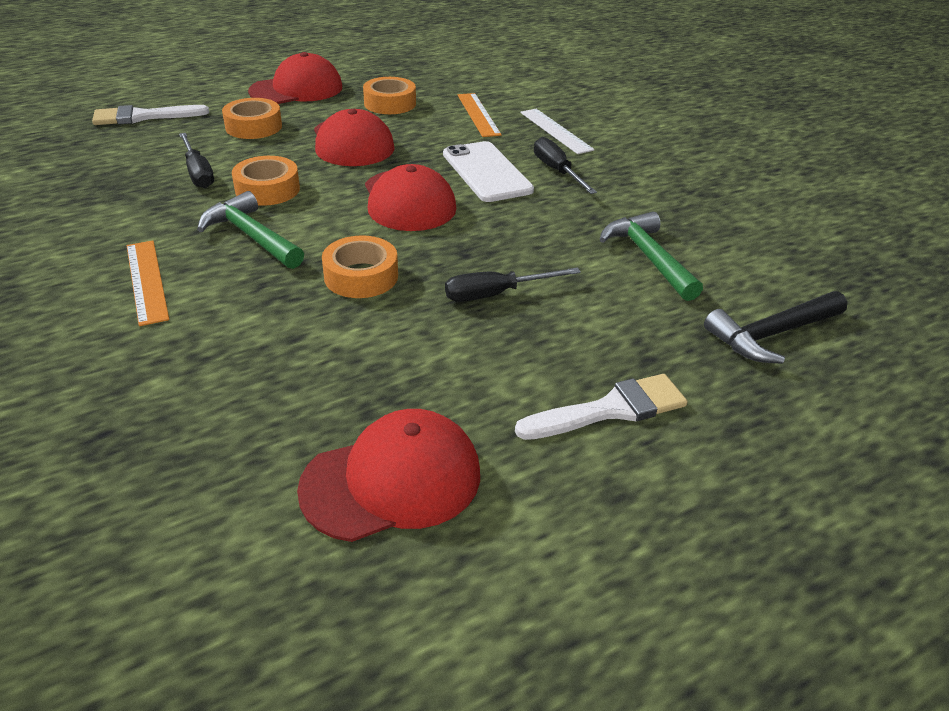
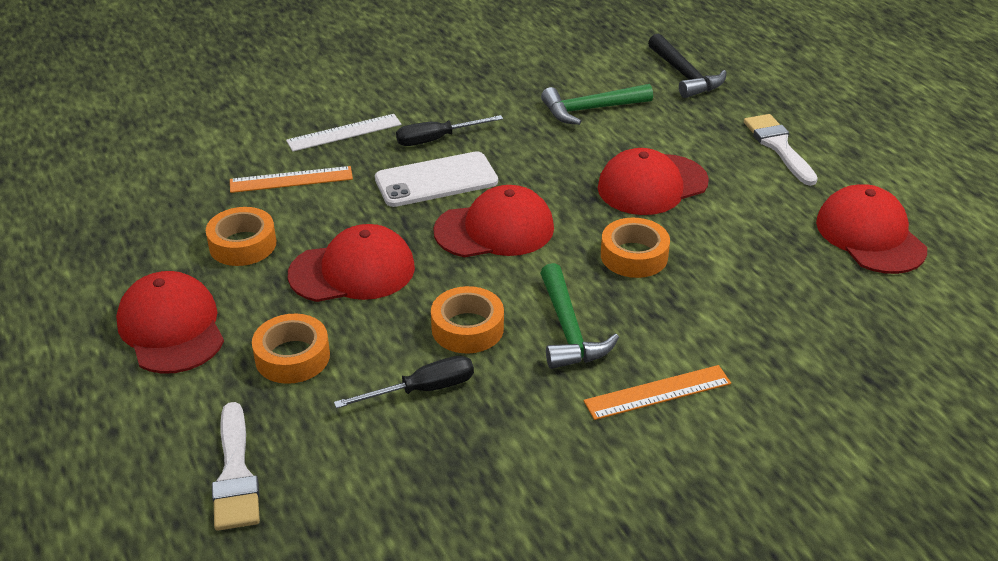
camera: 85 degrees left, 0 degrees up
(251, 236) = (568, 330): green hammer -> green hammer turned 60 degrees counterclockwise
(496, 294) = (652, 185): black screwdriver -> red cap

